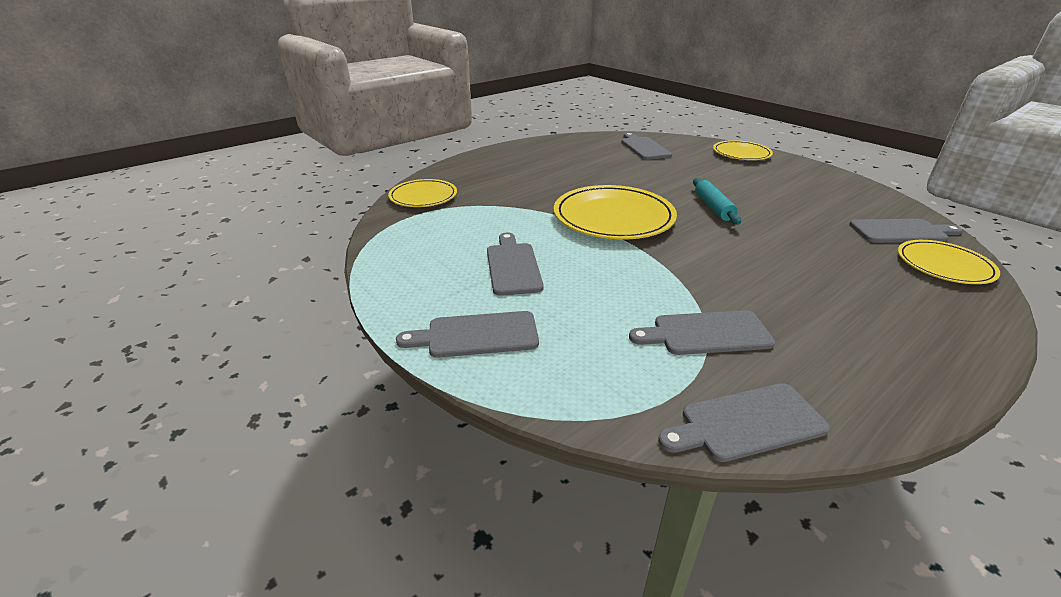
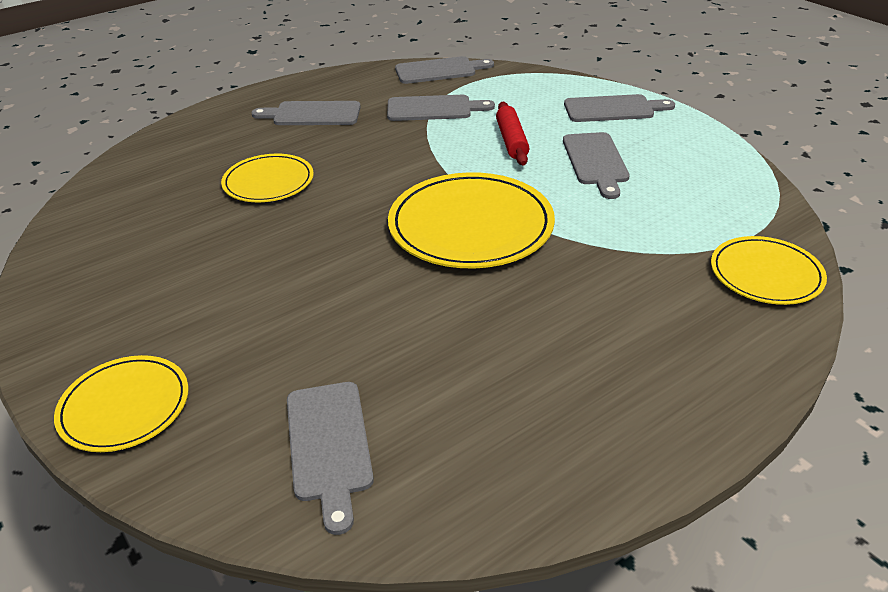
camera: 175 degrees left, 5 degrees up
(597, 288) = (511, 141): none -> red rolling pin
(713, 207) = (321, 241): turquoise rolling pin -> none
(901, 232) = (128, 197): grey cutting board -> grey cutting board (312, 114)
(944, 265) = (155, 157): yellow plate -> yellow plate (268, 182)

